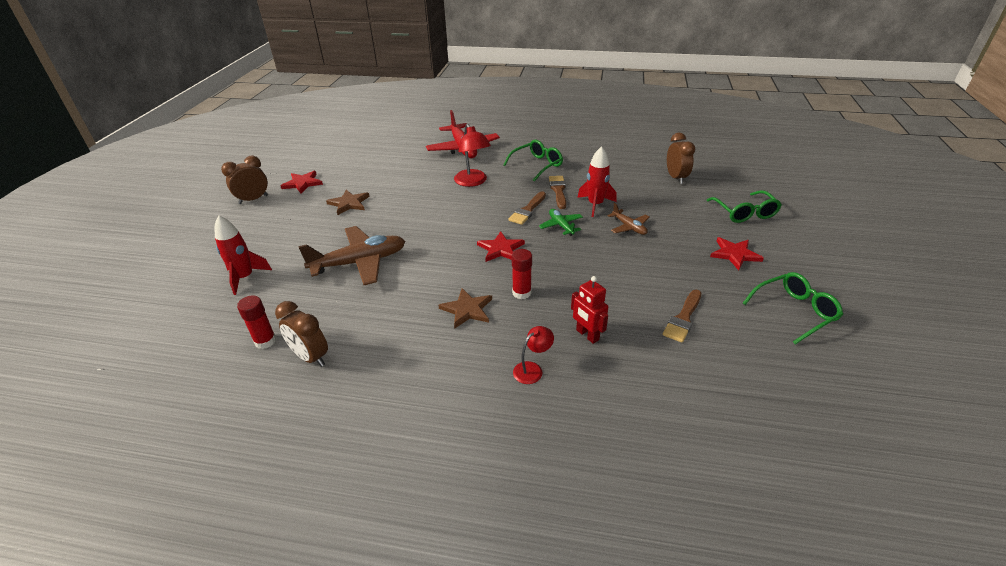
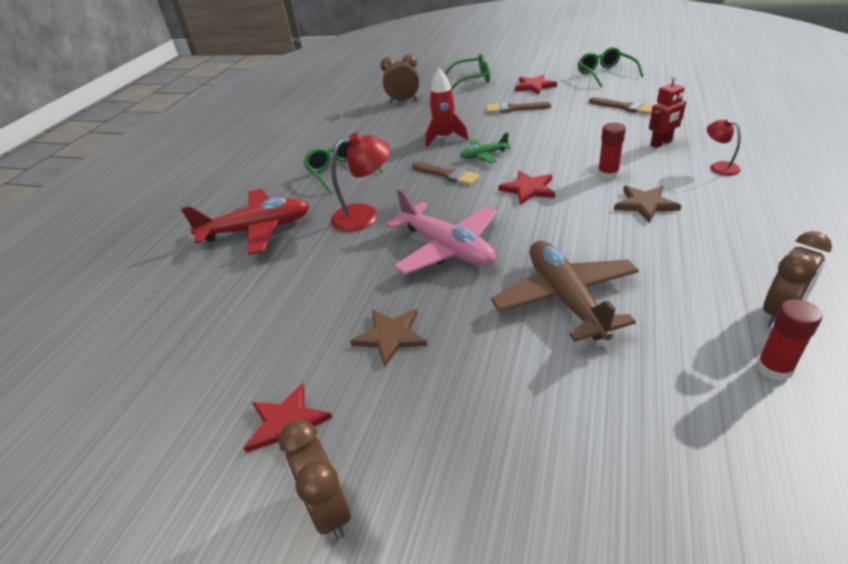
camera: 80 degrees left, 0 degrees up
(245, 277) = (627, 440): red rocket -> none
(427, 216) = (446, 248): none -> pink plane
(558, 191) = (408, 157): brown brush -> brown brush (514, 109)
(629, 227) = (490, 123): brown plane -> none

